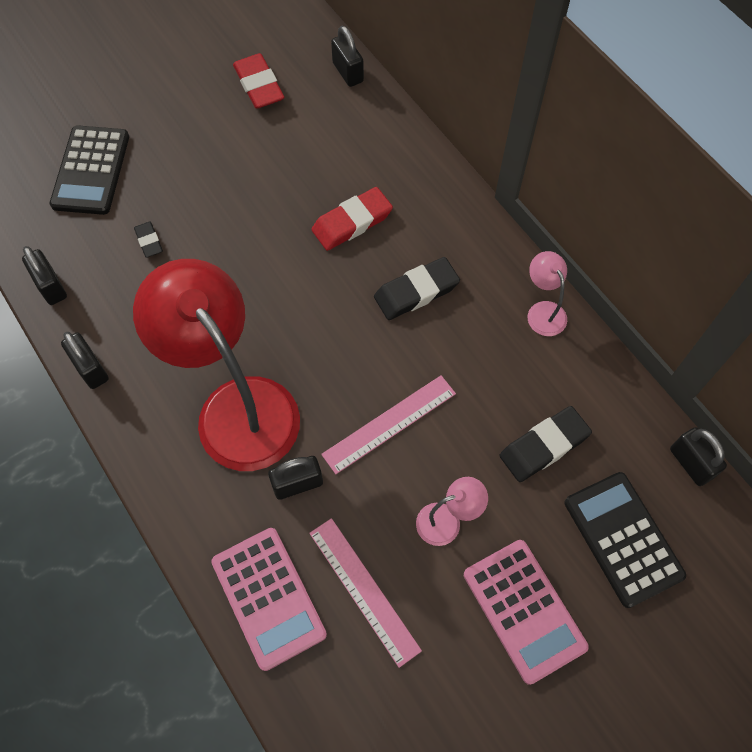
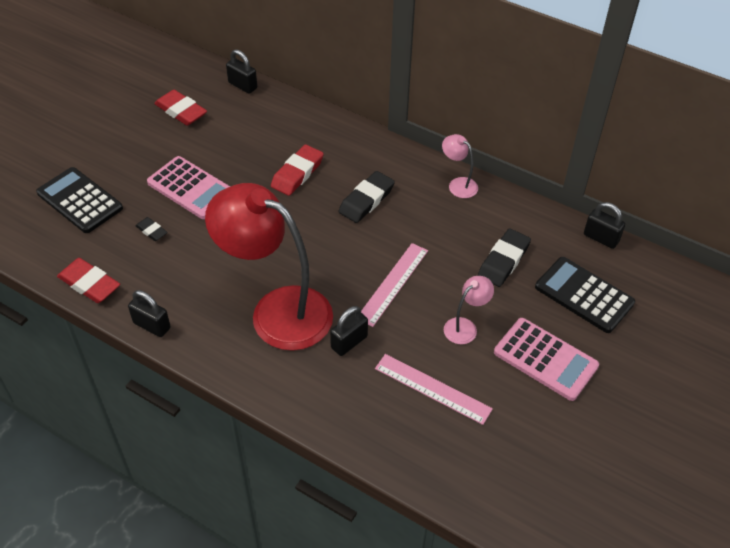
camera: 25 degrees left, 15 degrees down
(51, 286) = (89, 284): black padlock -> red eraser
(91, 170) = (80, 201): black calculator -> black calculator turned 150 degrees clockwise
(268, 598) = (368, 418): pink calculator -> pink calculator (191, 188)

